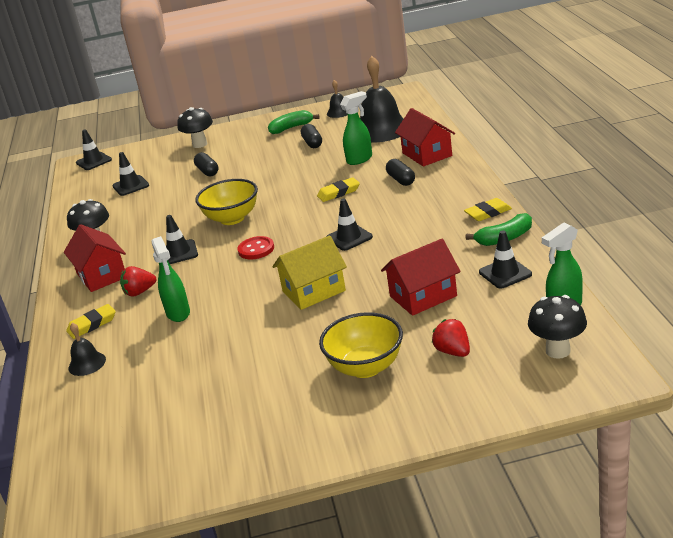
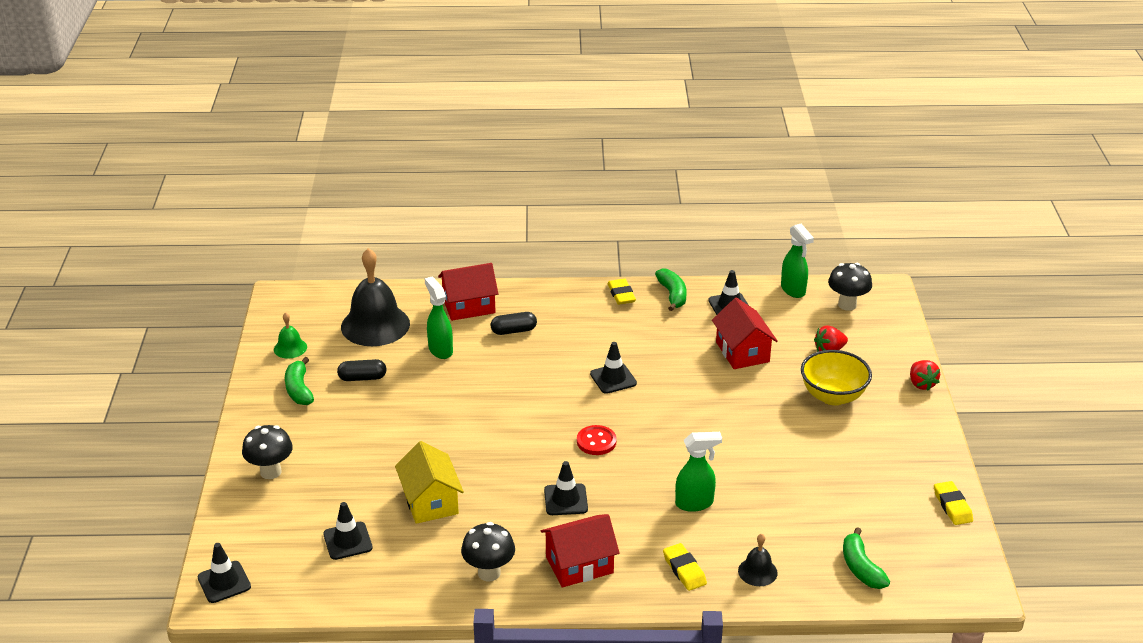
camera: 85 degrees left, 5 degrees up
(87, 426) = (861, 568): none -> green banana
(139, 292) = (636, 532): red strawberry -> red strawberry (921, 384)
(207, 171) = (365, 468): black capsule -> none
(232, 218) = (512, 455): yellow bowl -> none
(314, 291) = (701, 411): yellow house -> yellow house (430, 501)
(338, 193) = (510, 374): yellow eraser -> yellow eraser (952, 506)
(339, 112) = (290, 348): black bell -> green bell

